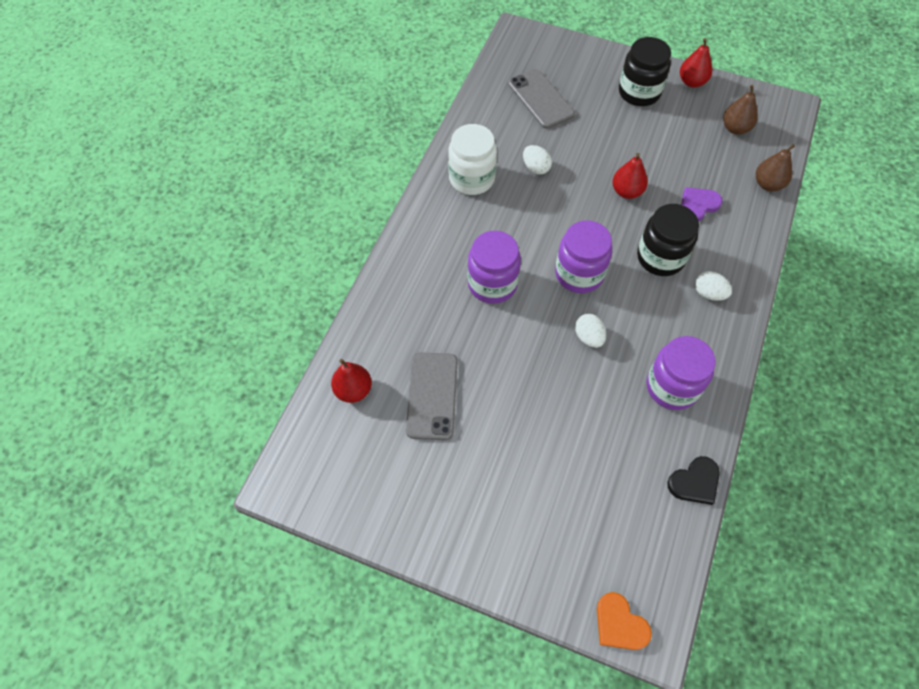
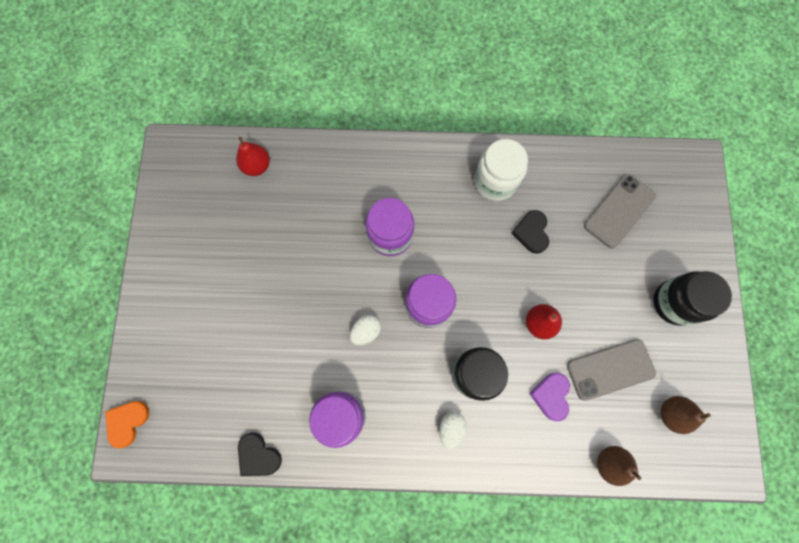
camera: 70 degrees right, 15 degrees up
(432, 396) = (270, 224): grey phone -> grey phone (610, 369)
(536, 168) = (531, 232): white egg -> black heart
(692, 82) = (716, 353): red pear -> none
(698, 205) = (551, 396): purple heart -> purple heart turned 120 degrees counterclockwise

